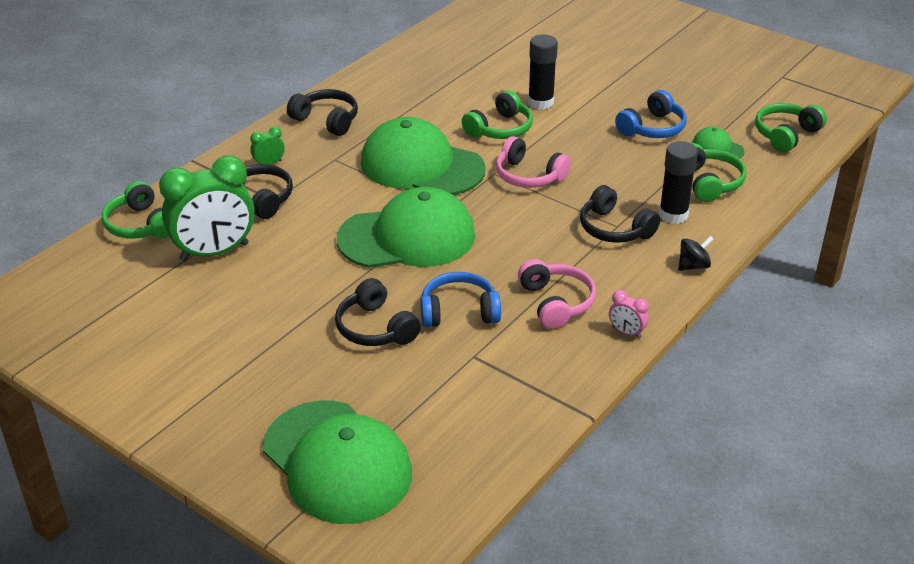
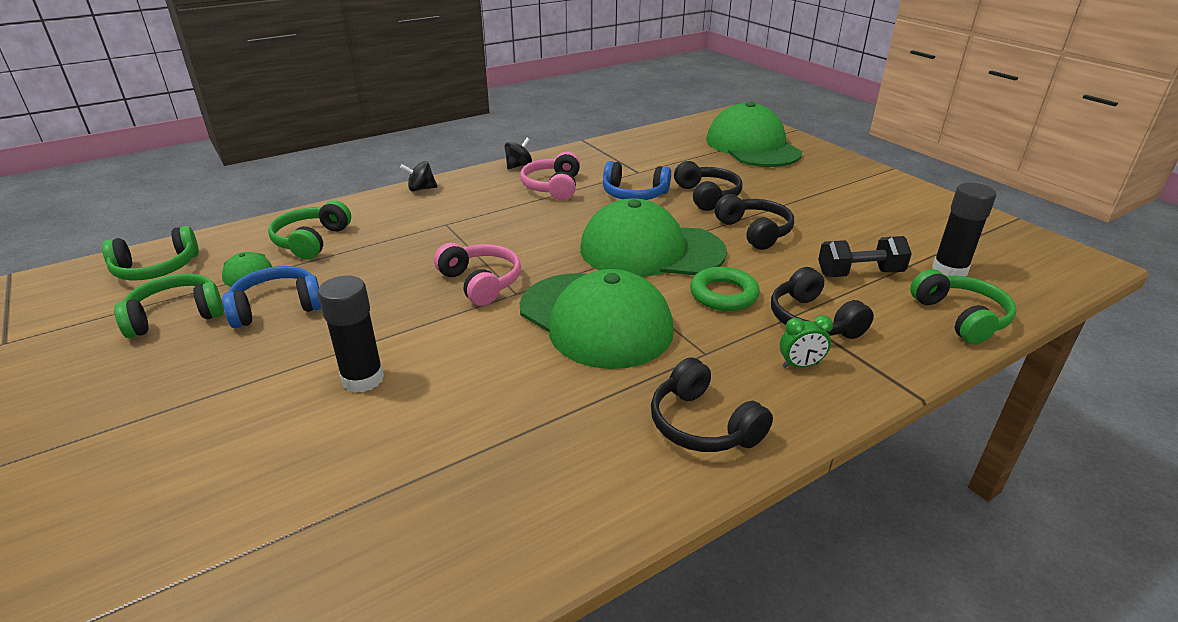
camera: 160 degrees left, 5 degrees down
(214, 252) = (859, 273): green clock -> black dumbbell
(331, 206) = (723, 294): none -> green ring
(500, 129) = (458, 349): green headphones -> green headphones (176, 316)
(614, 229) = (451, 222): black headphones -> black headphones (754, 231)
(626, 332) = (518, 166): pink clock -> black spinning top
(673, 215) = (385, 222): black glue stick -> black glue stick (949, 270)

